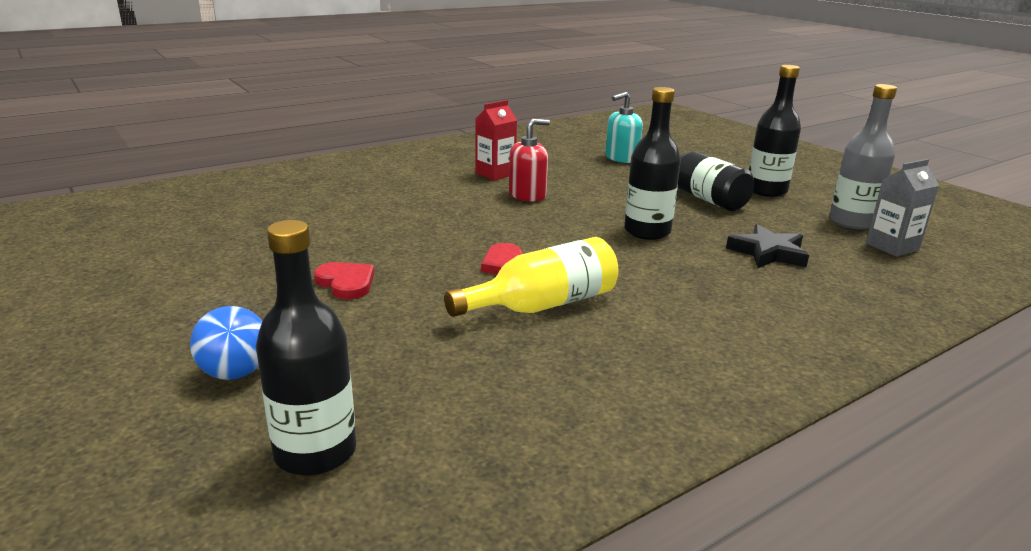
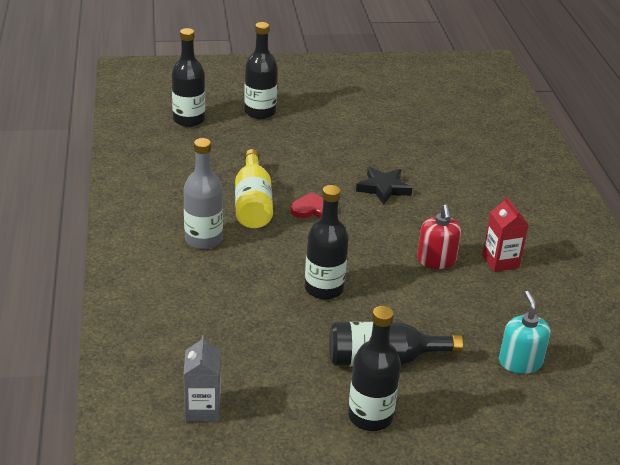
camera: 115 degrees right, 10 degrees up
(235, 373) = (260, 112): blue ball -> black bottle
(346, 283) = (328, 152): red heart -> none
(768, 253) = (246, 329): black star -> black star (383, 188)
(852, 222) = (263, 423): grey bottle -> grey bottle (203, 239)

